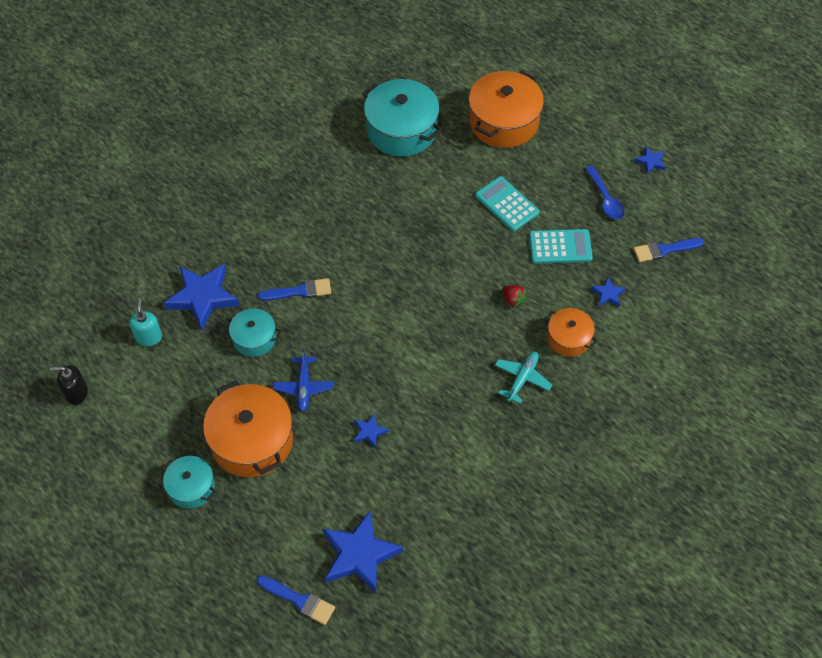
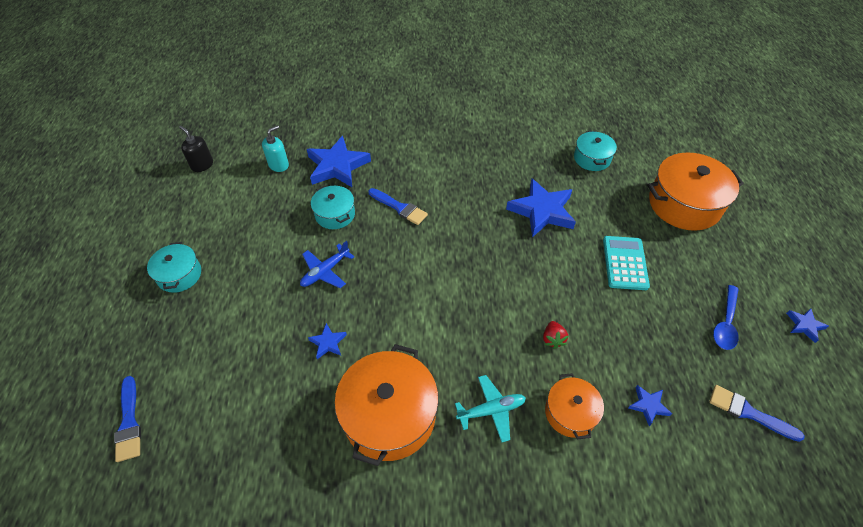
camera: 45 degrees right, 5 degrees down
(252, 441) = (250, 278): orange pot -> orange pot (389, 415)
(360, 555) = (207, 431): blue star -> blue star (542, 211)
(402, 130) = (592, 158): turquoise pot -> turquoise pot, size x0.56
(560, 247) = (640, 330): turquoise calculator -> none

